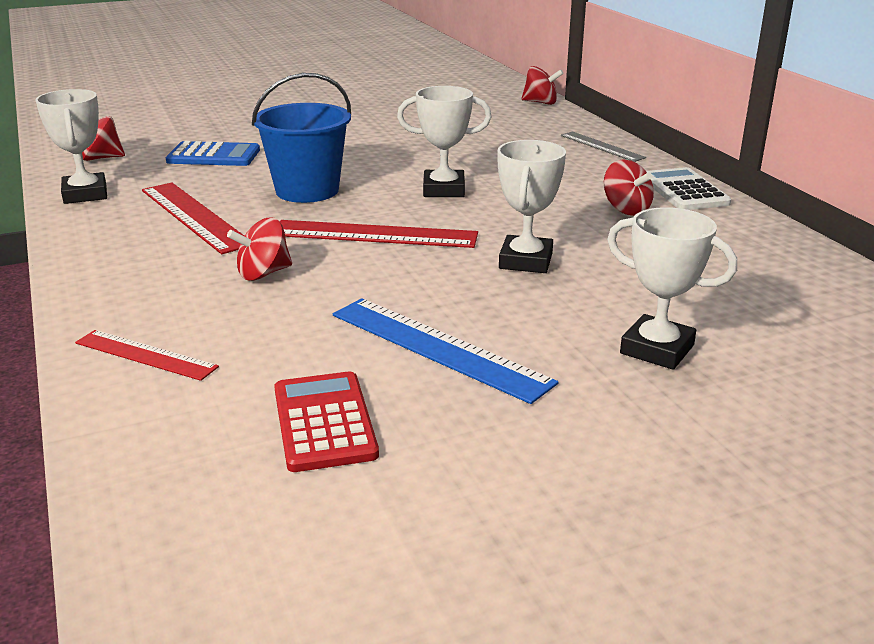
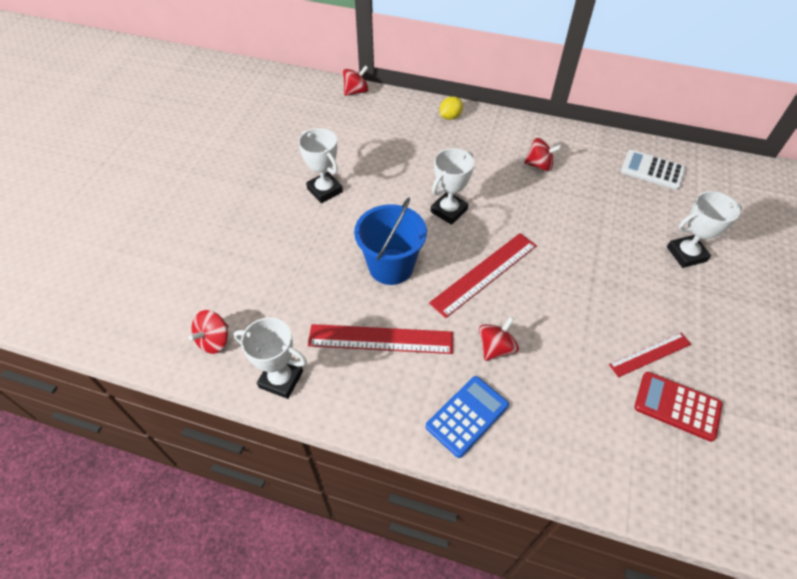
camera: 50 degrees left, 25 degrees up
(146, 355) = (559, 448): red ruler -> red ruler (650, 354)
(213, 156) = (280, 279): blue calculator -> blue calculator (467, 416)
(263, 273) = (496, 348): red spinning top -> red spinning top turned 150 degrees counterclockwise
(438, 347) = (634, 324): blue ruler -> none
(525, 261) = (567, 238): white trophy -> white trophy (324, 190)
(601, 146) = (450, 117): grey ruler -> yellow lemon
(684, 191) = (536, 132): white calculator -> white calculator (652, 170)

